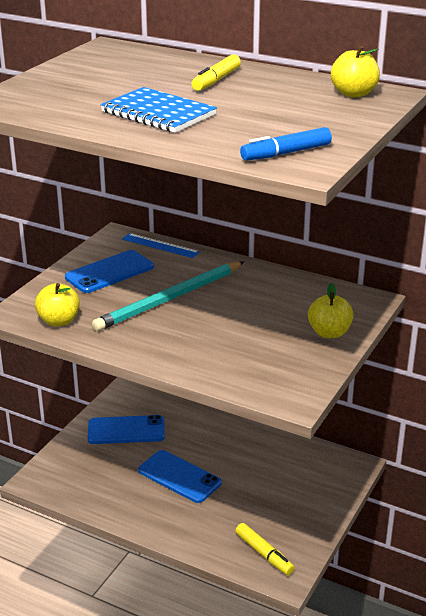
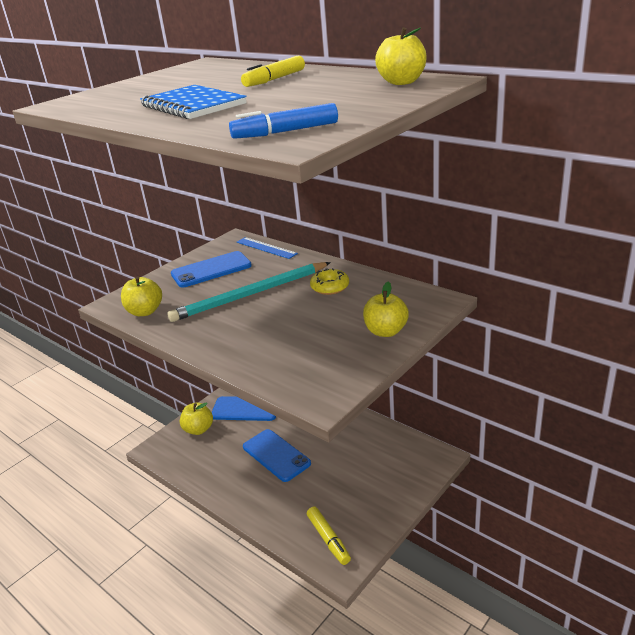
camera: 15 degrees right, 0 degrees up
(78, 456) = (198, 429): none -> yellow apple
(252, 289) = (330, 287): none -> yellow donut

